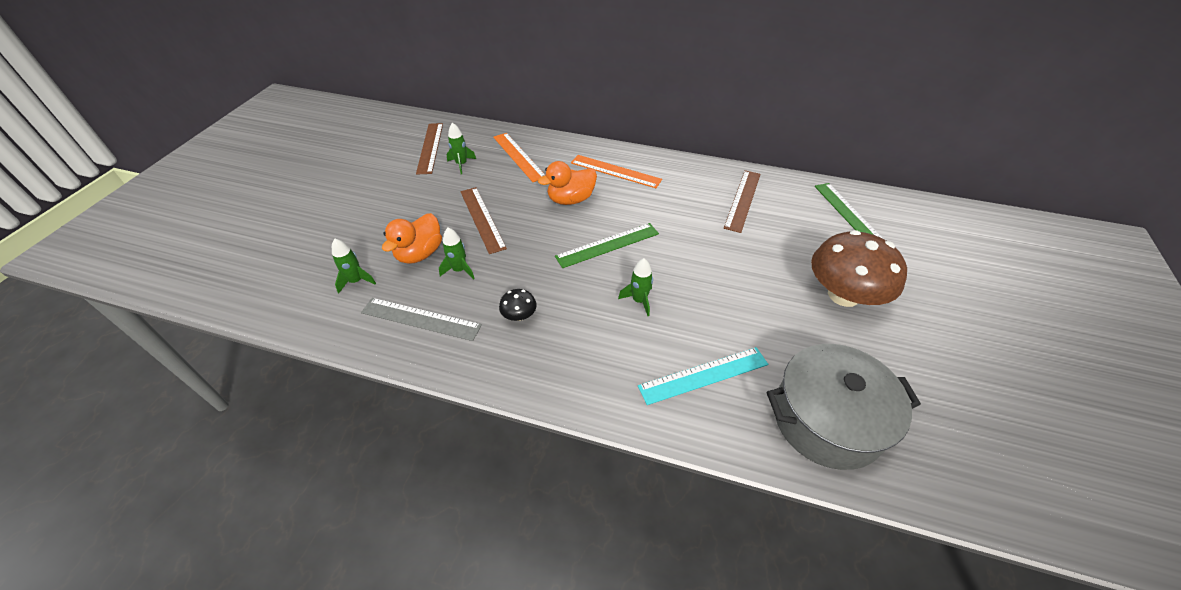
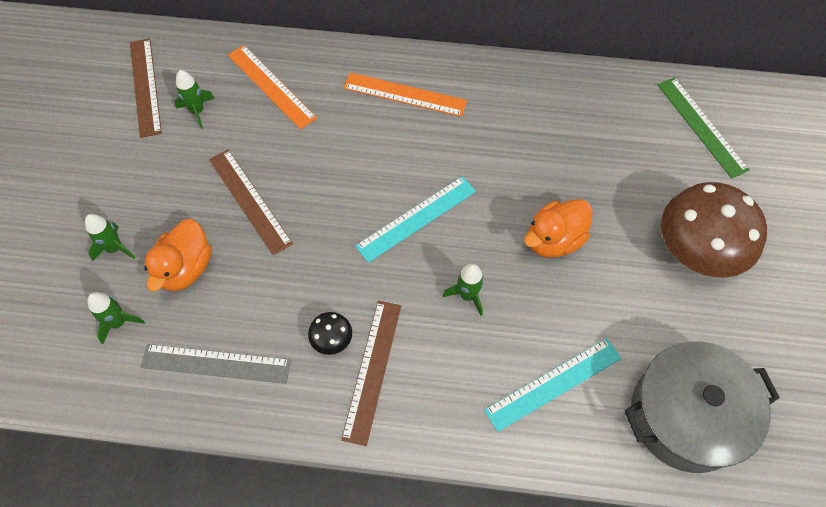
camera: 10 degrees left, 15 degrees up
(459, 270) = (242, 285): green rocket -> green rocket (114, 248)
(571, 199) = (356, 151): orange duck -> orange duck (554, 240)
(607, 245) = (416, 218): green ruler -> turquoise ruler
(742, 200) = (571, 121): brown ruler -> brown ruler (372, 370)

